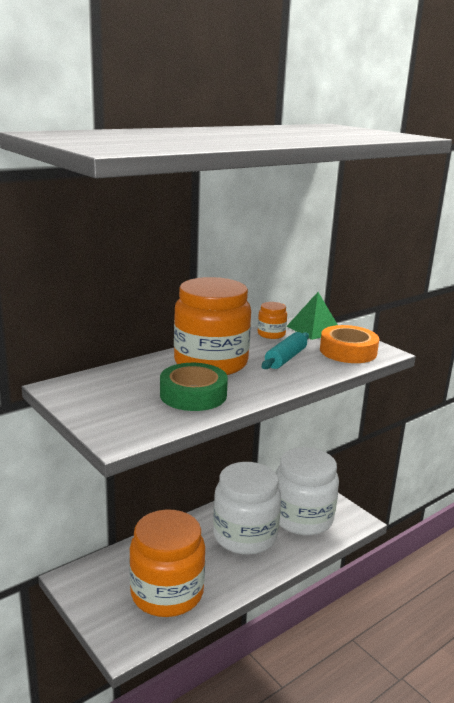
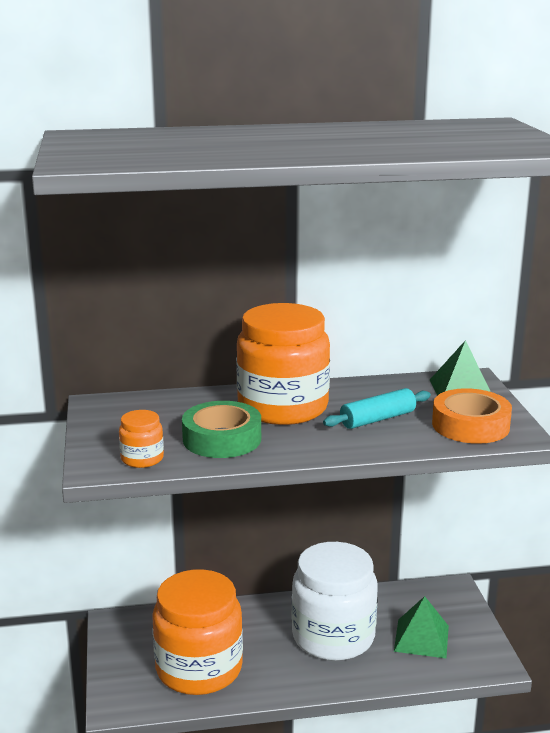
camera: 30 degrees right, 0 degrees up
(271, 334) = (397, 386): orange jar -> orange jar (142, 459)
(302, 518) = (421, 638): white jar -> green pyramid

